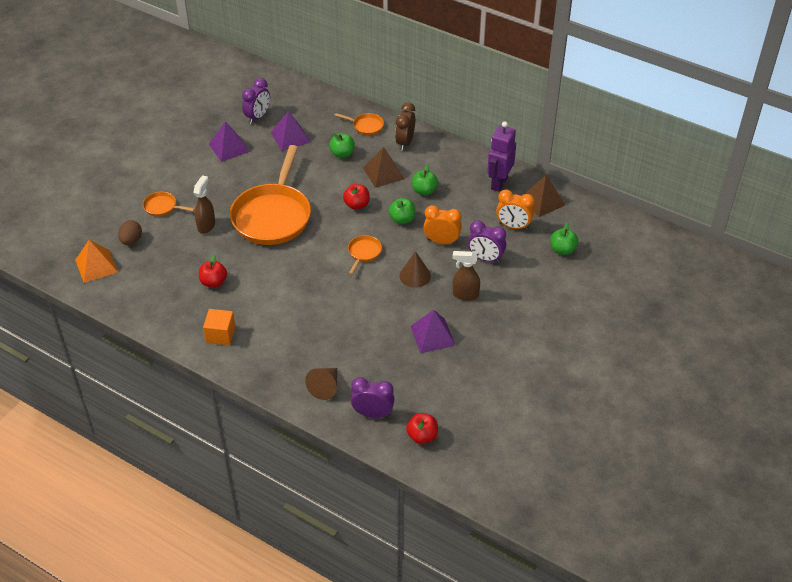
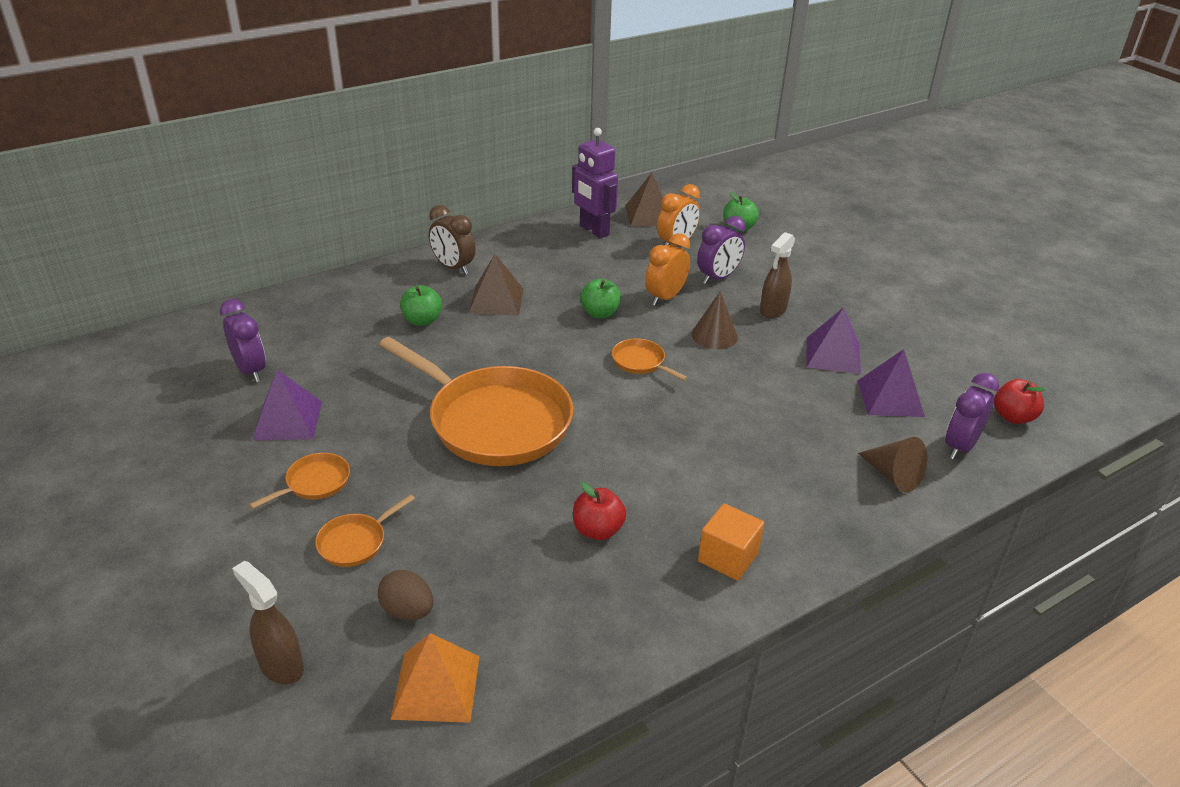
camera: 65 degrees left, 10 degrees down
(206, 226) = (453, 500): brown spray bottle -> brown spray bottle (281, 666)
(290, 137) = (334, 354): purple pyramid -> purple pyramid (890, 398)
(357, 205) = (539, 340): red apple -> none
(366, 126) = (386, 286): orange pan -> orange pan (314, 483)
(424, 191) = (560, 282): green apple -> none

